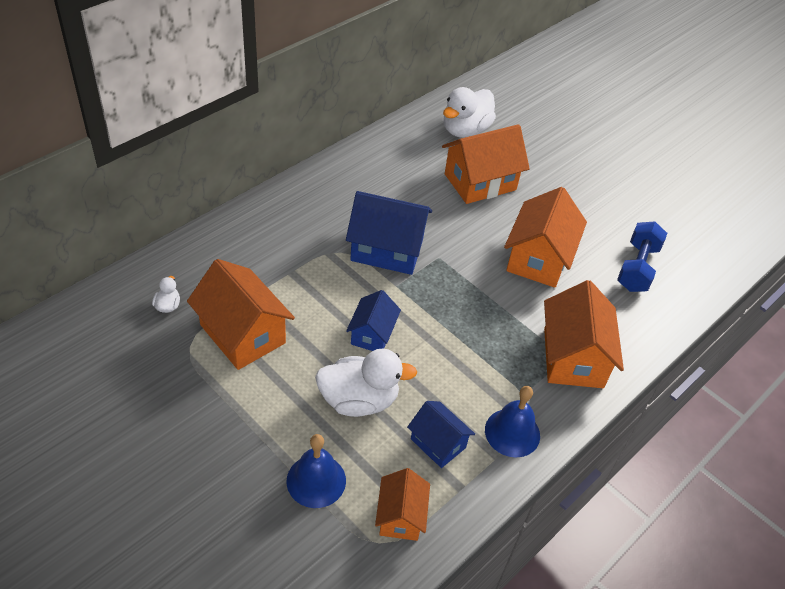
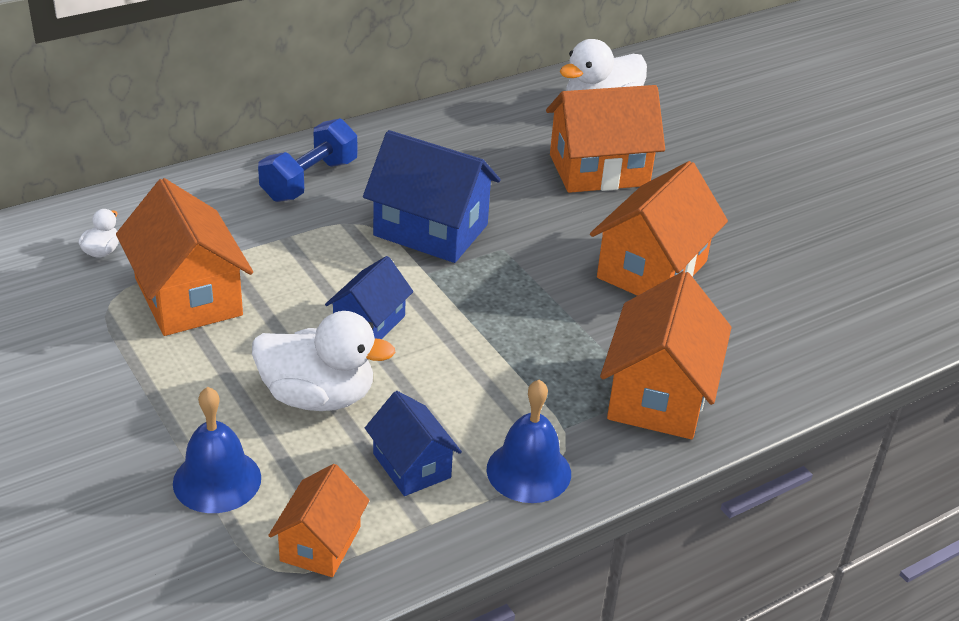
camera: 15 degrees right, 10 degrees down
(637, 268) = (802, 301): blue dumbbell -> blue dumbbell (309, 180)

